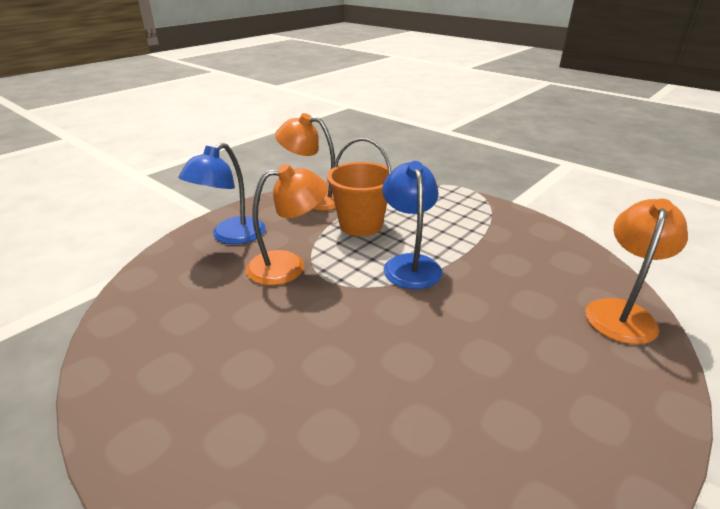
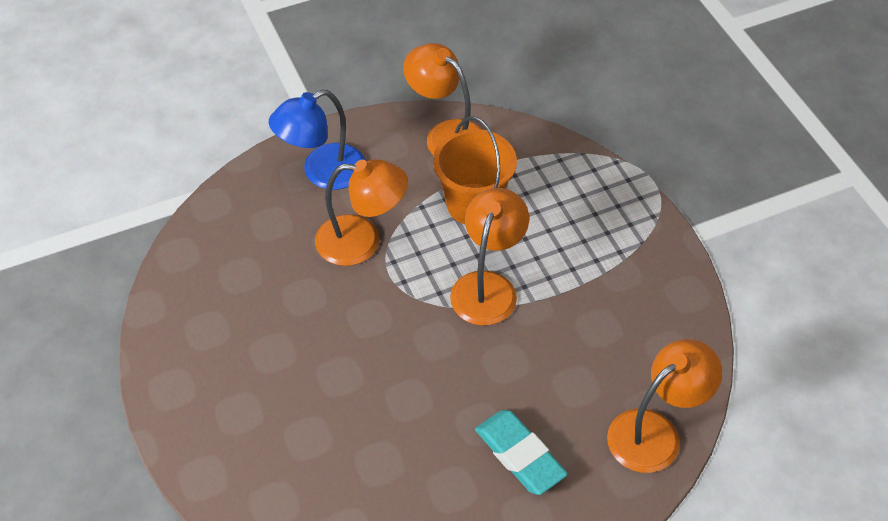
camera: 25 degrees right, 20 degrees up
(409, 264) = (488, 286): blue lamp -> orange lamp
(542, 368) = (520, 455): none -> turquoise eraser

